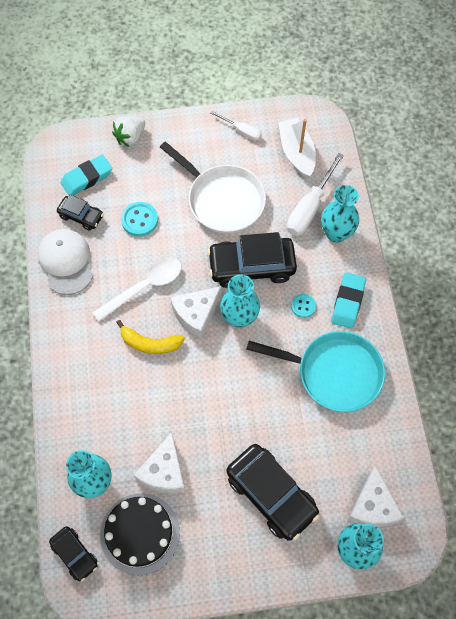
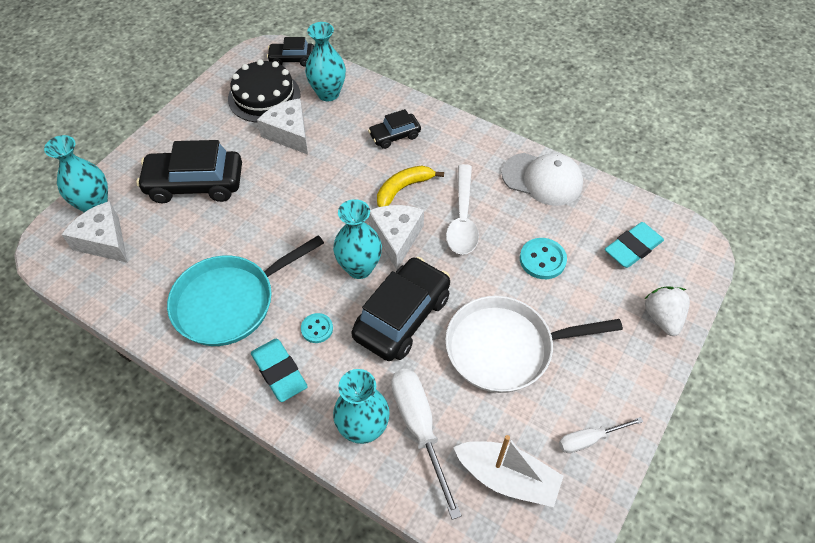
camera: 130 degrees right, 10 degrees down
(81, 216) = (587, 217): black car -> black car (394, 136)
(87, 178) = (632, 248): turquoise eraser -> turquoise eraser turned 45 degrees clockwise

